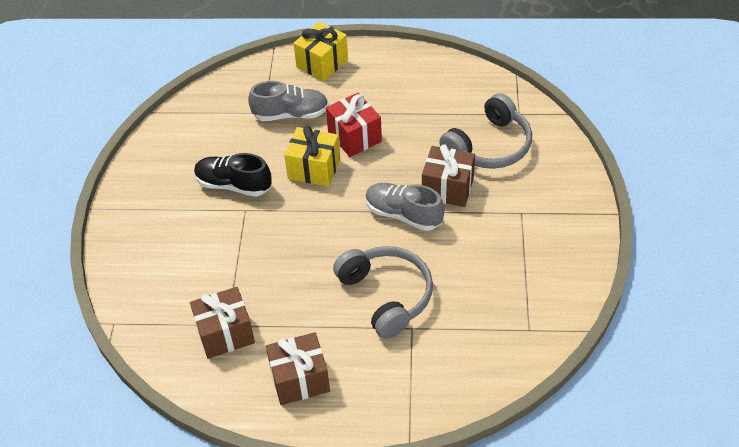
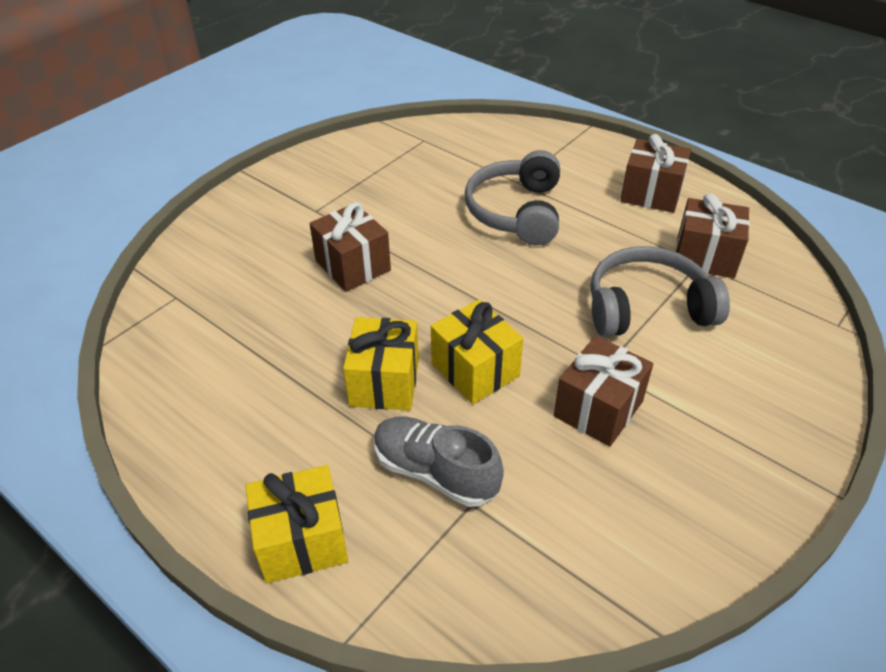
camera: 145 degrees left, 5 degrees down
(233, 185) = (598, 409): black shoe -> brown gift
(354, 137) = (384, 382): red gift -> yellow gift
(403, 214) = (426, 266): grey shoe -> none
(489, 146) = (255, 281): grey headphones -> grey headphones (647, 308)

